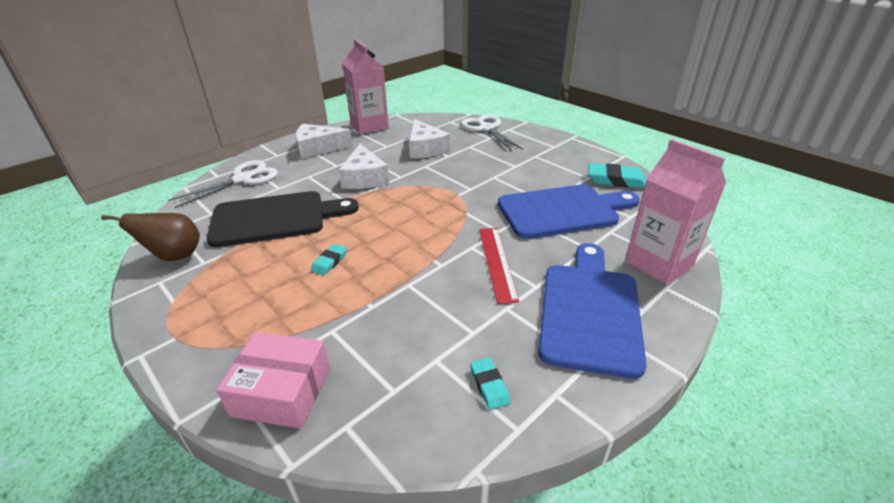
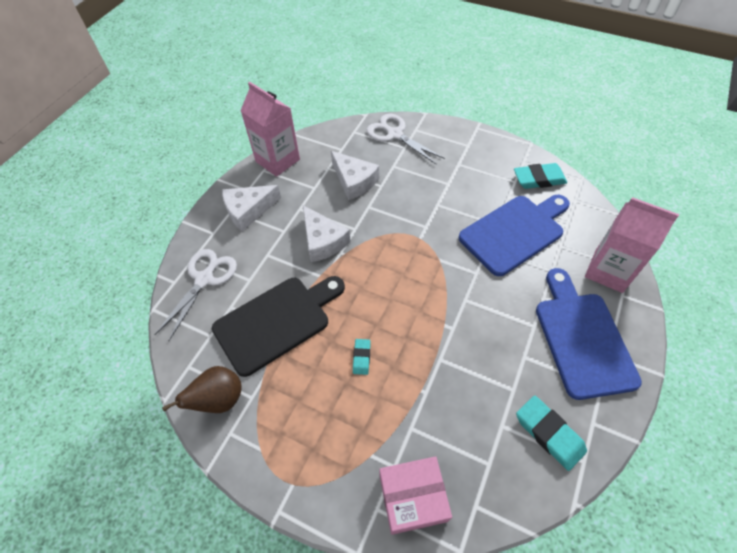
camera: 20 degrees left, 20 degrees up
(489, 385) = (549, 433): turquoise eraser -> turquoise eraser, size x1.81
(497, 263) = (494, 311): red ruler -> none

